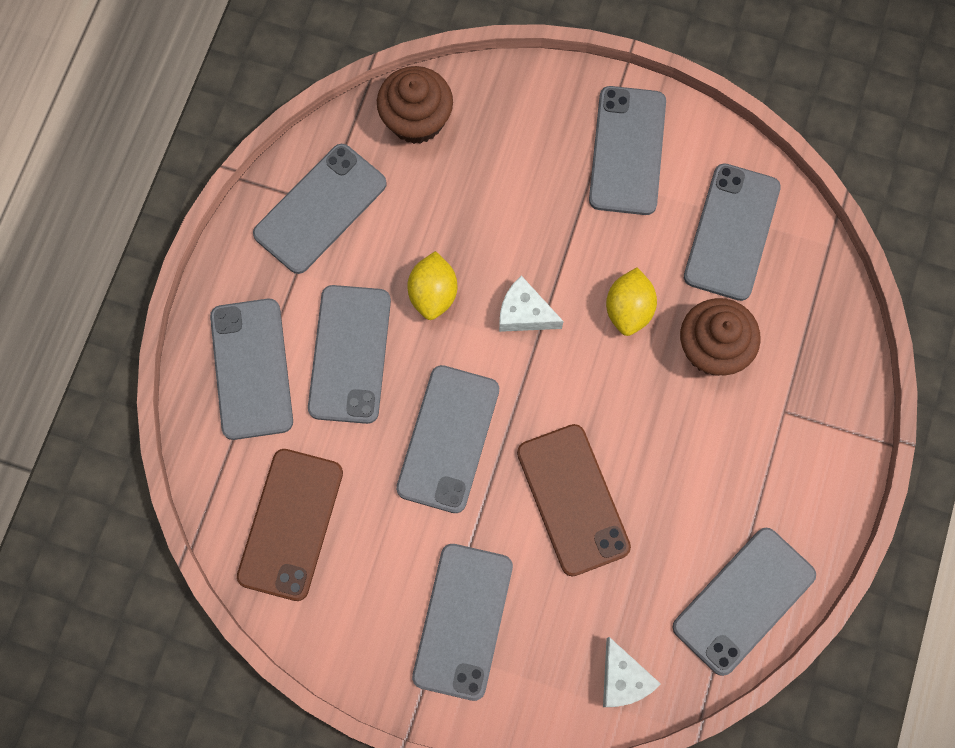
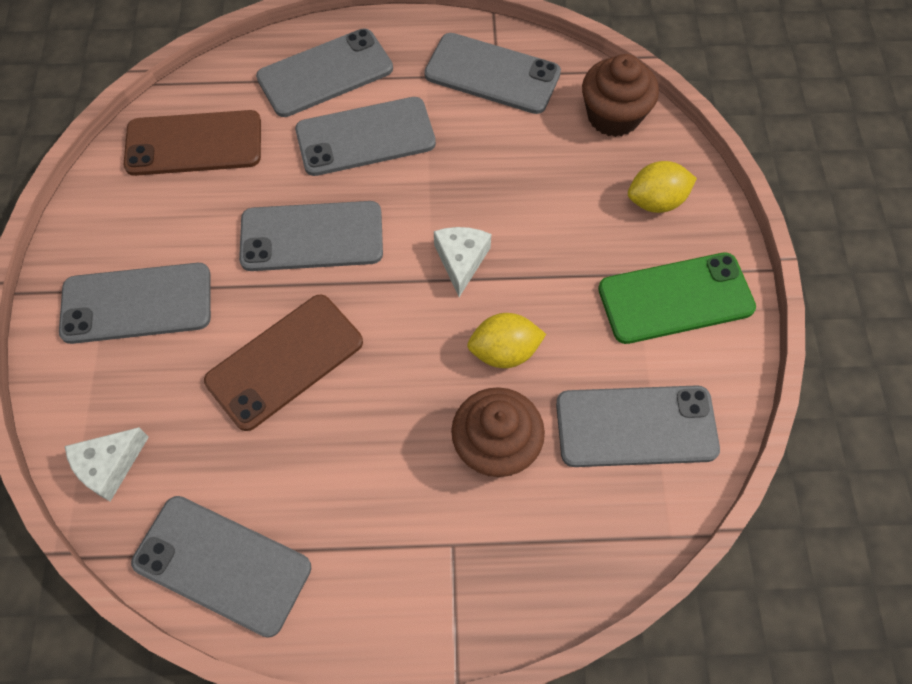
camera: 70 degrees right, 10 degrees down
(433, 294) = (449, 181): yellow lemon -> yellow lemon (656, 201)
(627, 151) = (675, 298): grey phone -> green phone

